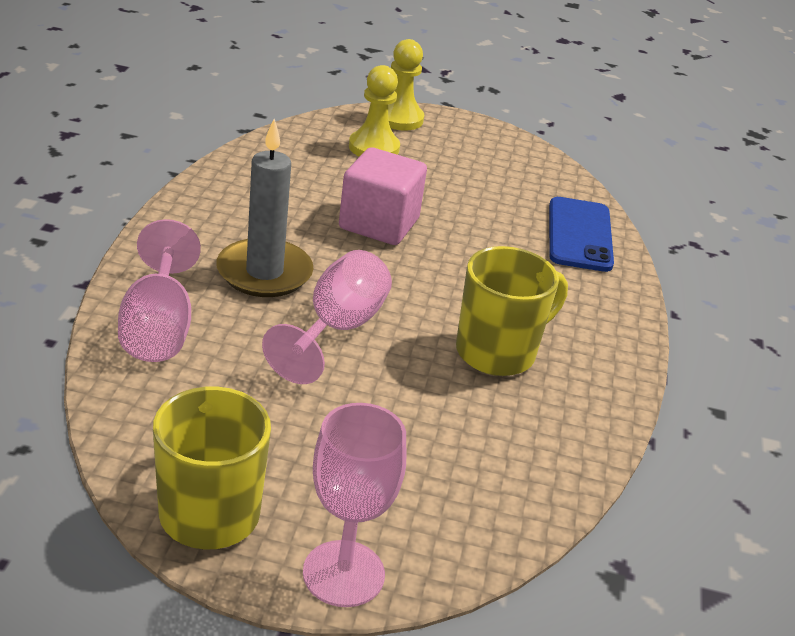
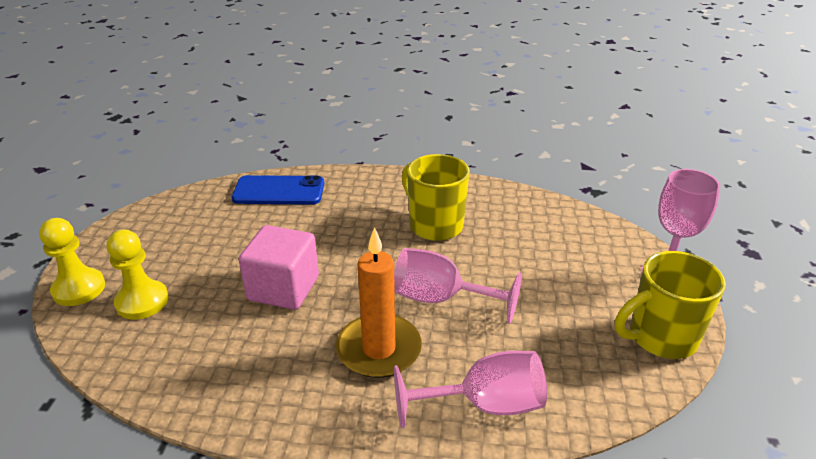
camera: 90 degrees left, 0 degrees up
(264, 272) = (379, 349): grey candle -> orange candle

